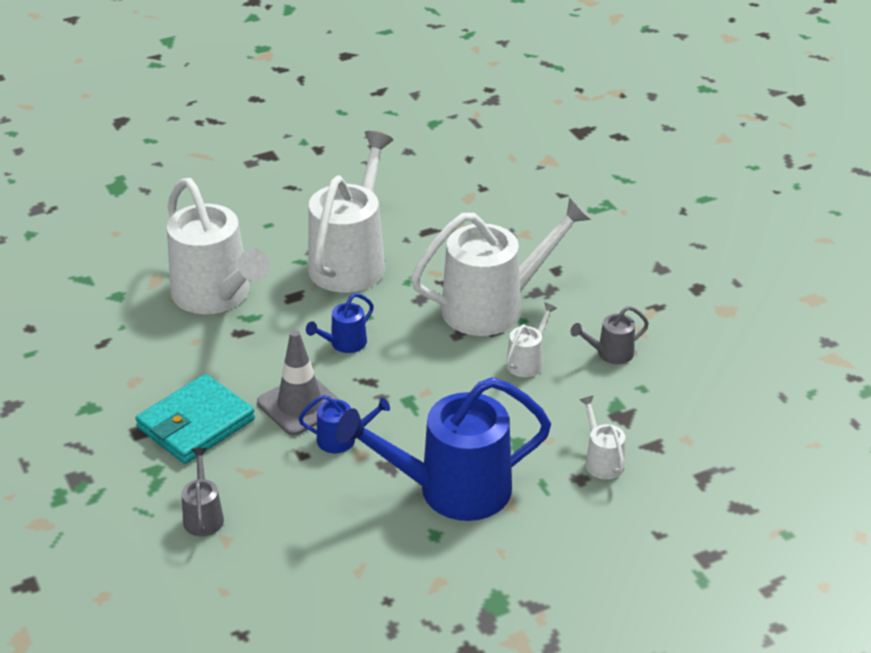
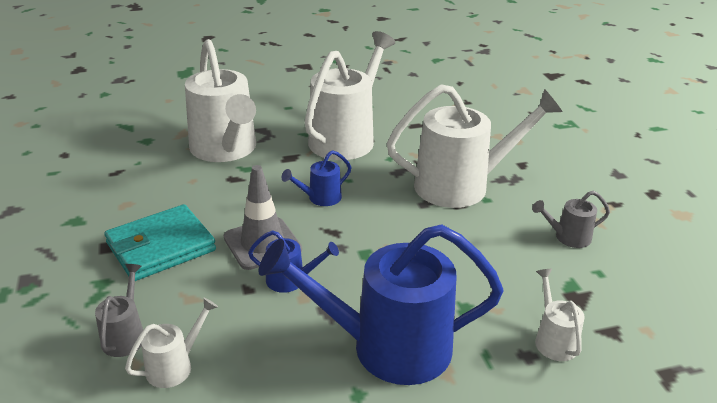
camera: 10 degrees right, 5 degrees down
(527, 361) = (486, 234): white watering can -> white watering can (175, 366)

